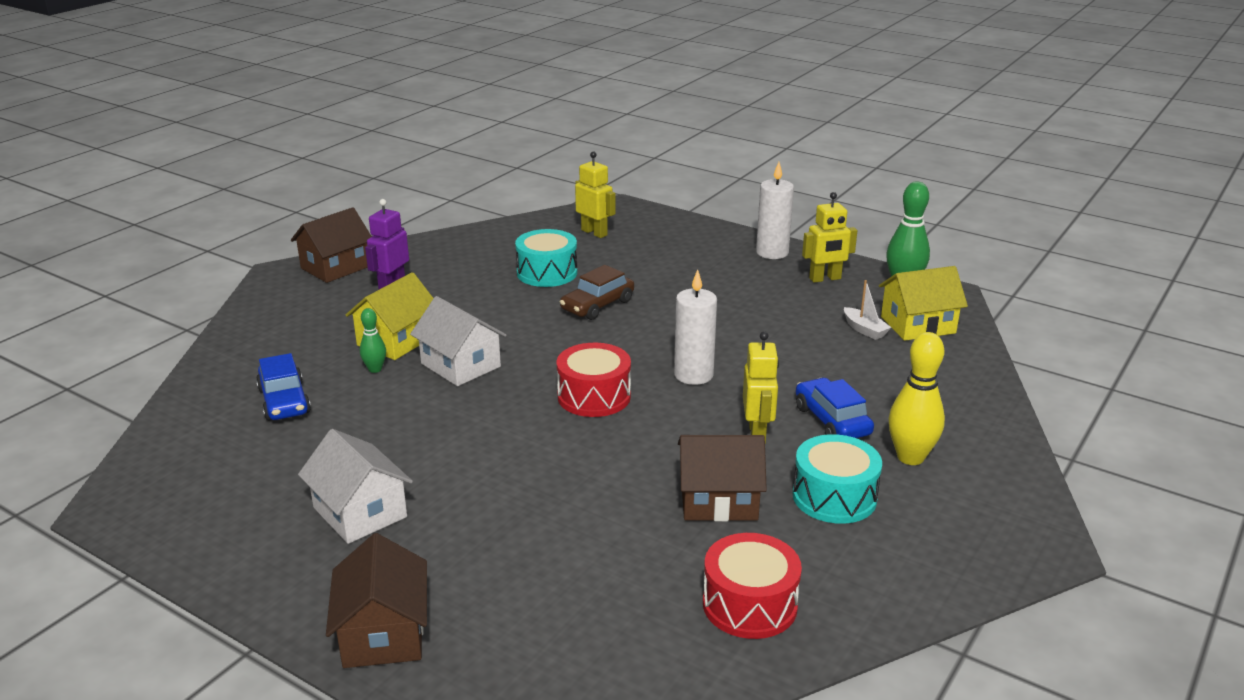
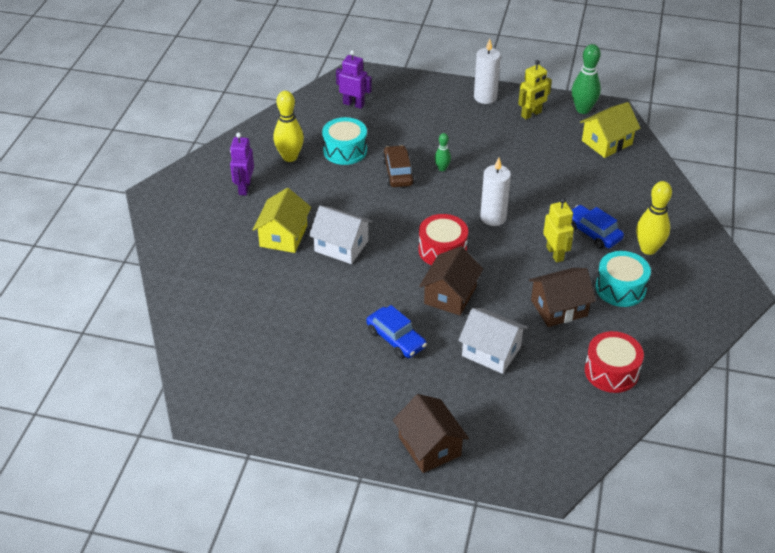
camera: 20 degrees left, 15 degrees up
(284, 401) = (246, 305): blue car -> blue car (396, 339)
(335, 267) = (190, 179): brown house -> brown house (450, 295)
(360, 512) = (358, 373): white house -> white house (491, 351)
(375, 369) = (287, 264): green bowling pin -> green bowling pin (442, 168)
(473, 267) = (290, 157): none -> yellow bowling pin
(594, 232) = (353, 104): yellow robot -> purple robot
(597, 305) = (398, 173): brown car -> brown car turned 150 degrees clockwise
(864, 330) = (577, 154): white boat -> none

